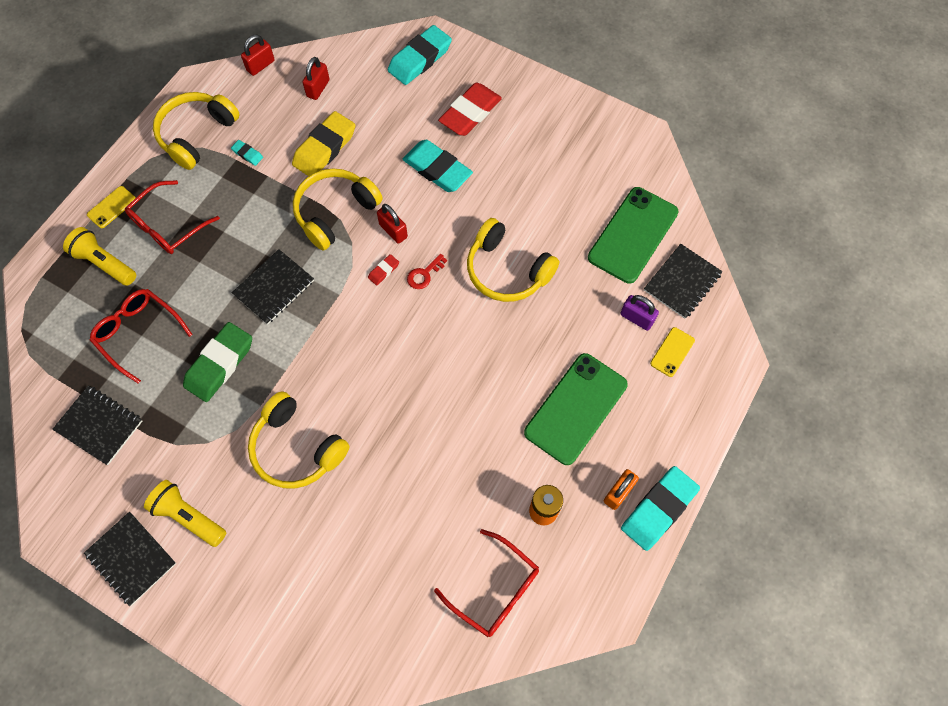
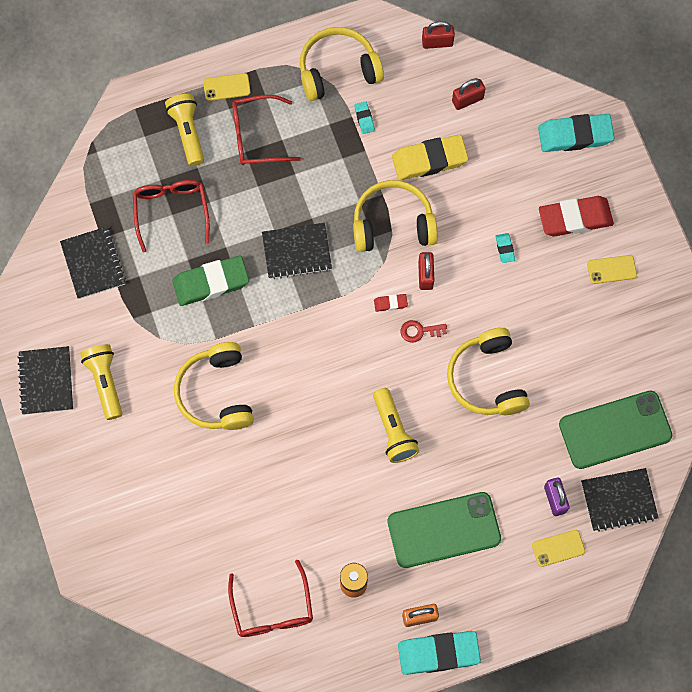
camera: 40 degrees right, 5 degrees up
(437, 169) = (505, 249): turquoise eraser -> turquoise eraser, size x0.44
(469, 364) = (393, 430): none -> yellow flashlight
(528, 128) = (611, 269): none -> yellow phone

